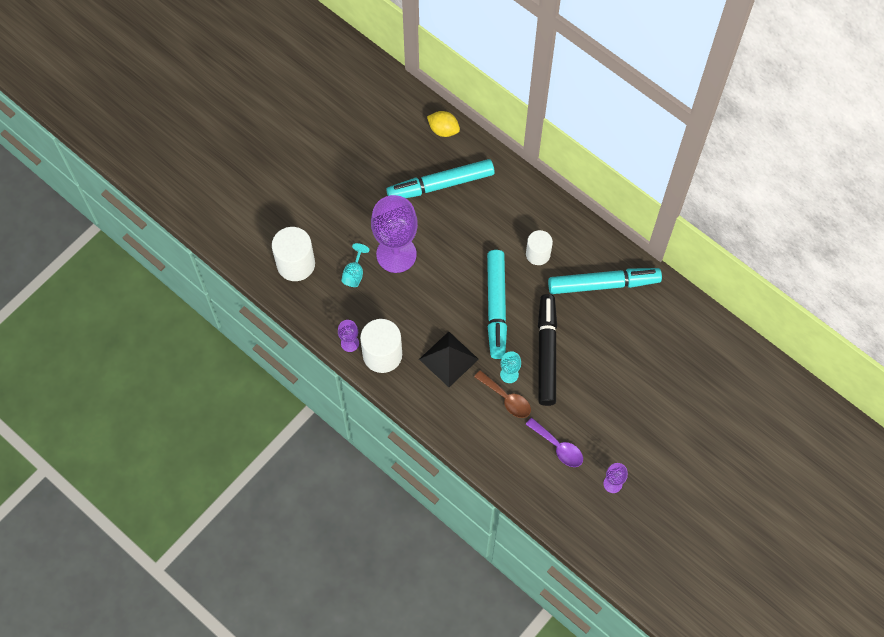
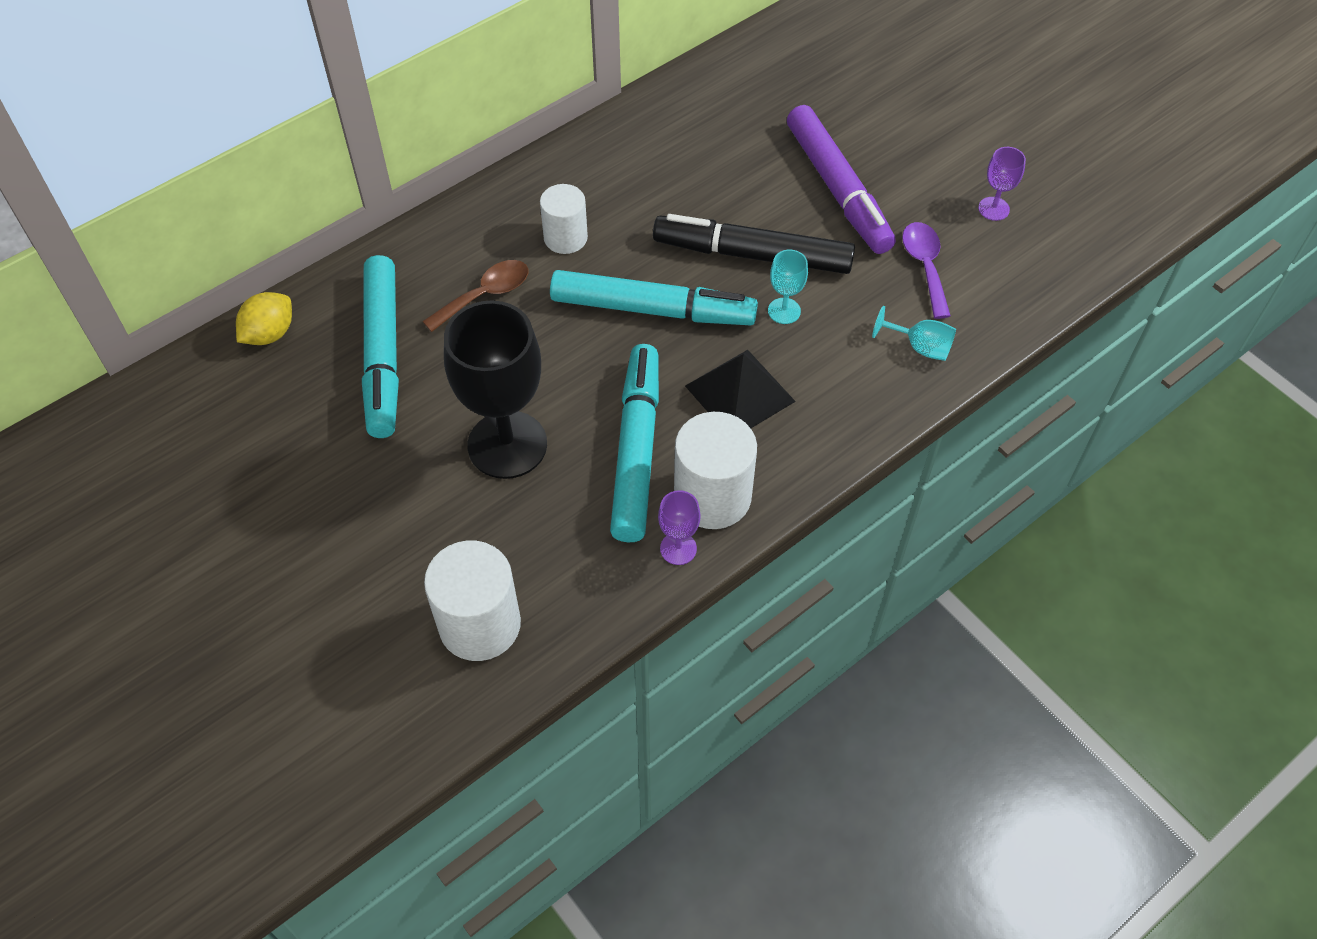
camera: 80 degrees left, 10 degrees down
(354, 273) = (529, 520): turquoise goblet -> turquoise goblet (920, 347)
(396, 254) = (507, 445): purple goblet -> black goblet
(506, 398) = (829, 321): brown spoon -> brown spoon (485, 295)
(558, 447) = (925, 266): purple spoon -> purple spoon turned 60 degrees counterclockwise
(603, 284) = (643, 164): turquoise marker -> turquoise marker (637, 450)
(608, 393) = (837, 189): none -> purple marker

